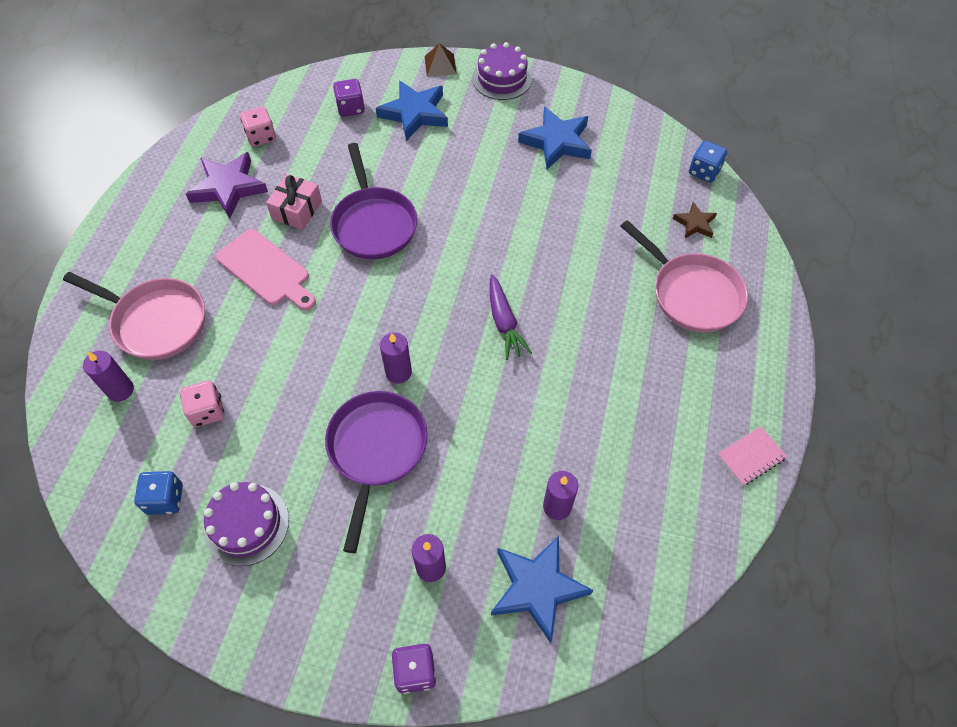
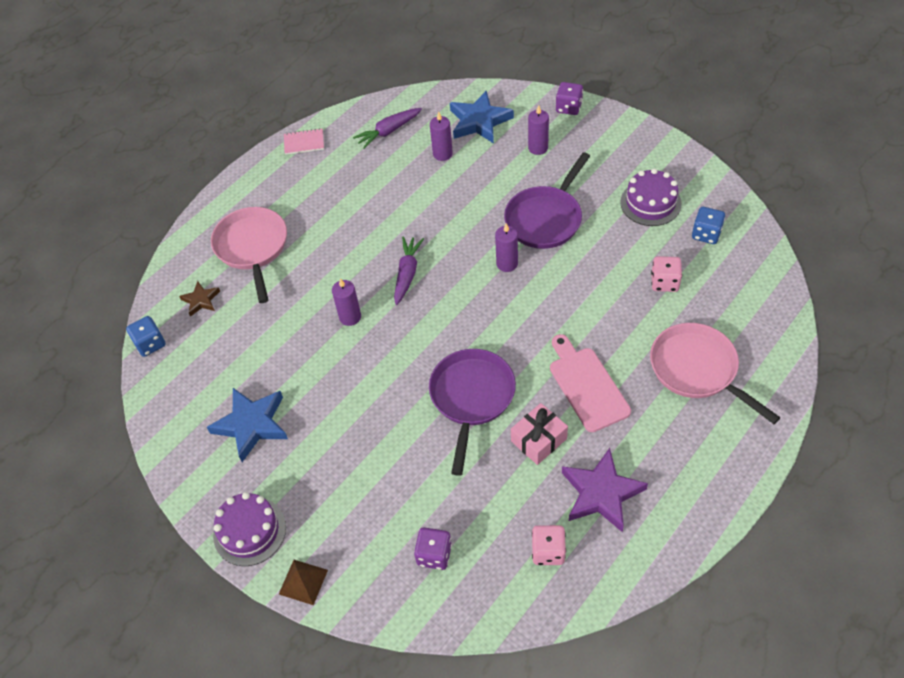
camera: 150 degrees left, 5 degrees down
(120, 390) = (734, 320): purple candle -> purple candle (350, 317)
(414, 113) = (369, 518): blue star -> none
(653, 518) = (388, 132): none -> purple carrot

